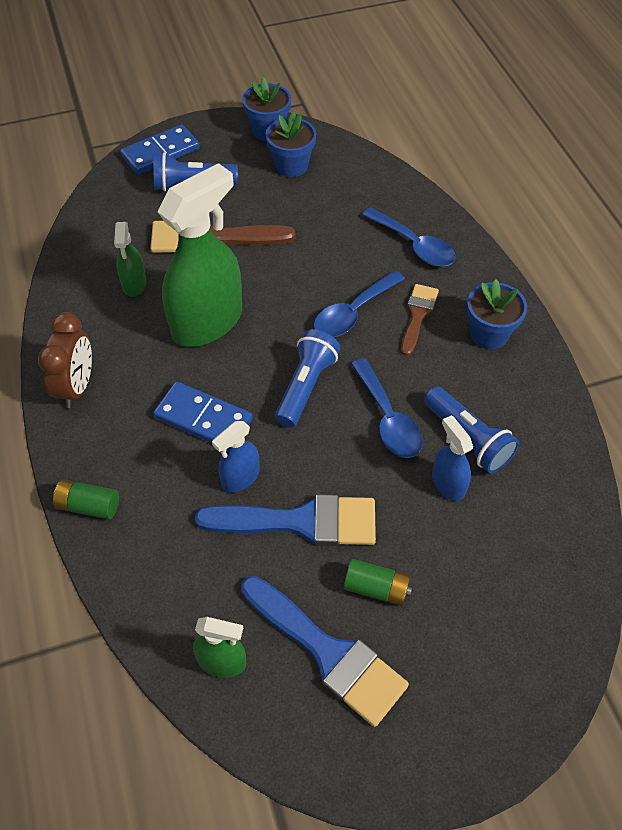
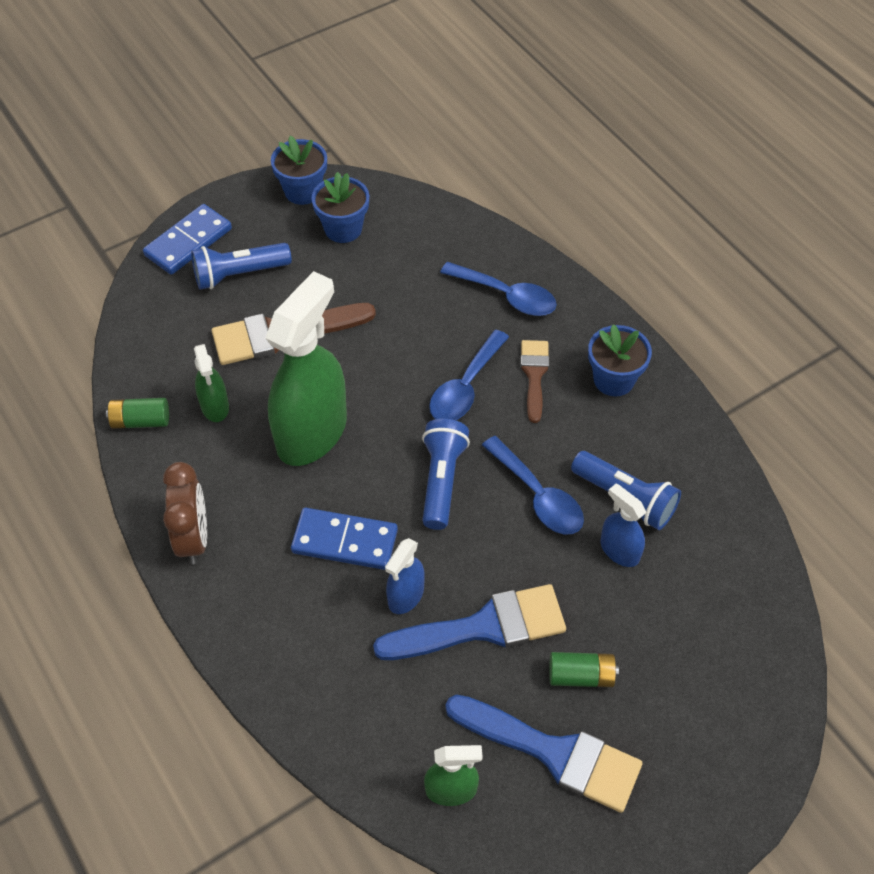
camera: 15 degrees left, 0 degrees up
(88, 506) = (255, 665): green battery -> green battery (140, 421)

